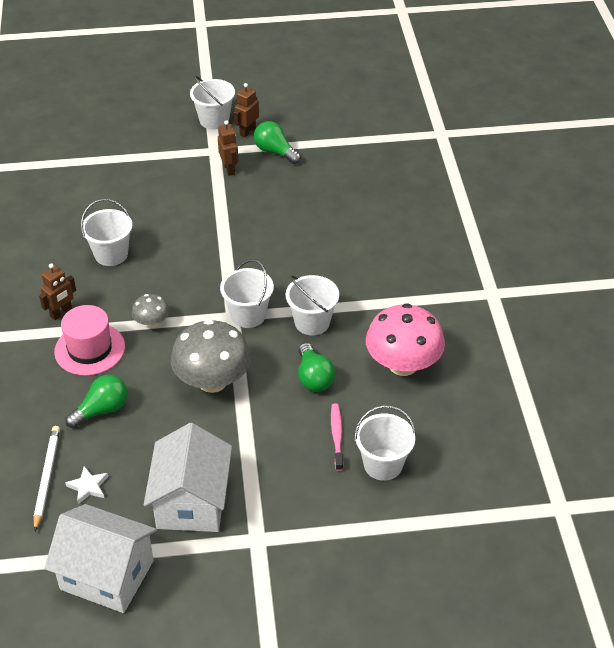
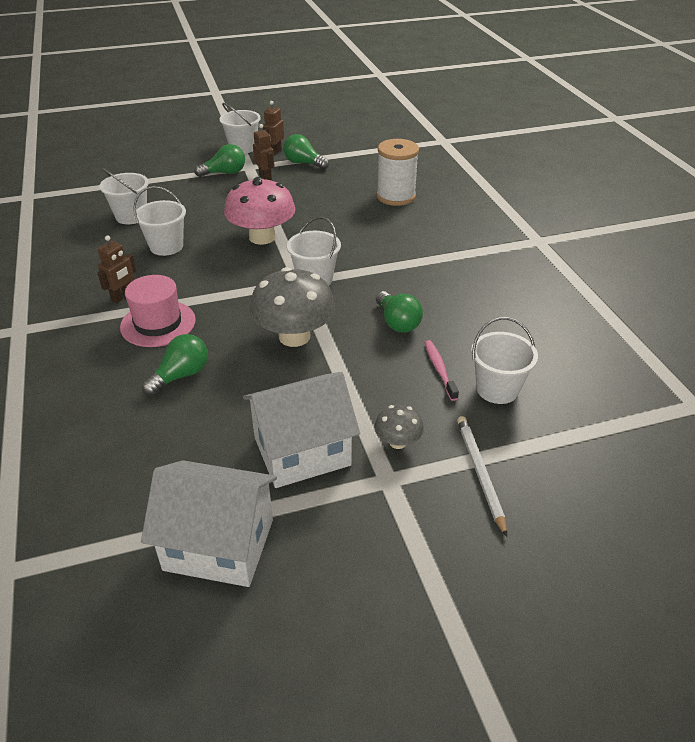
camera: 10 degrees left, 5 degrees down
(46, 477) = (128, 448): white pencil -> white pencil (480, 473)
(88, 487) = (178, 451): white star -> none
(152, 323) = (219, 295): grey mushroom -> grey mushroom (398, 442)
(187, 157) = (224, 173): none -> green light bulb
(191, 502) = (302, 451): white house -> white house turned 75 degrees clockwise
(312, 322) = (379, 279): white bucket -> white bucket (131, 216)
(361, 213) = (396, 196): none -> white spool
(403, 364) = (481, 302): pink mushroom -> pink mushroom (262, 237)

